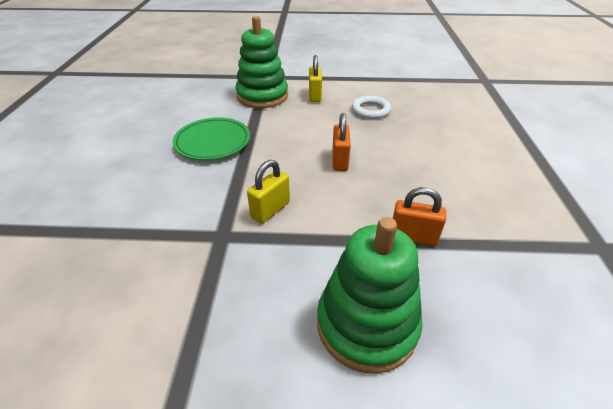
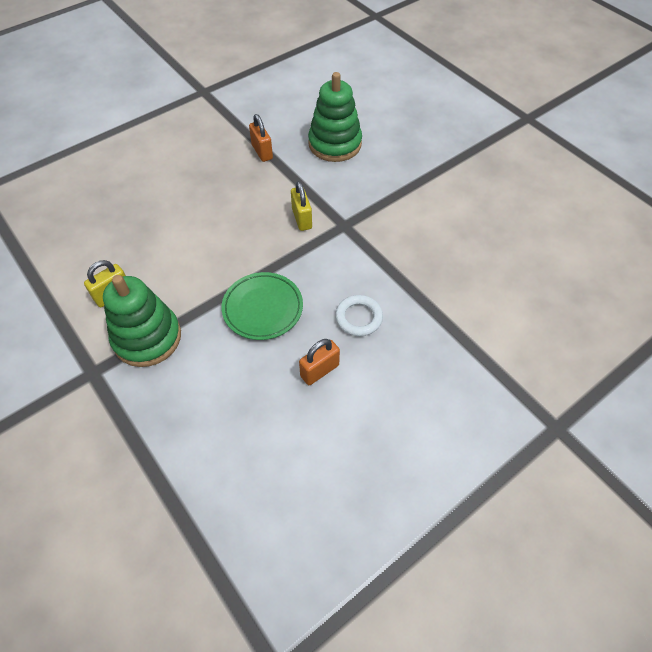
camera: 130 degrees left, 15 degrees up
(270, 210) = (302, 219): yellow padlock -> yellow padlock turned 75 degrees clockwise
(340, 160) = (215, 216): orange padlock -> orange padlock (319, 371)
(370, 110) = (113, 238): white ring -> white ring (358, 317)

